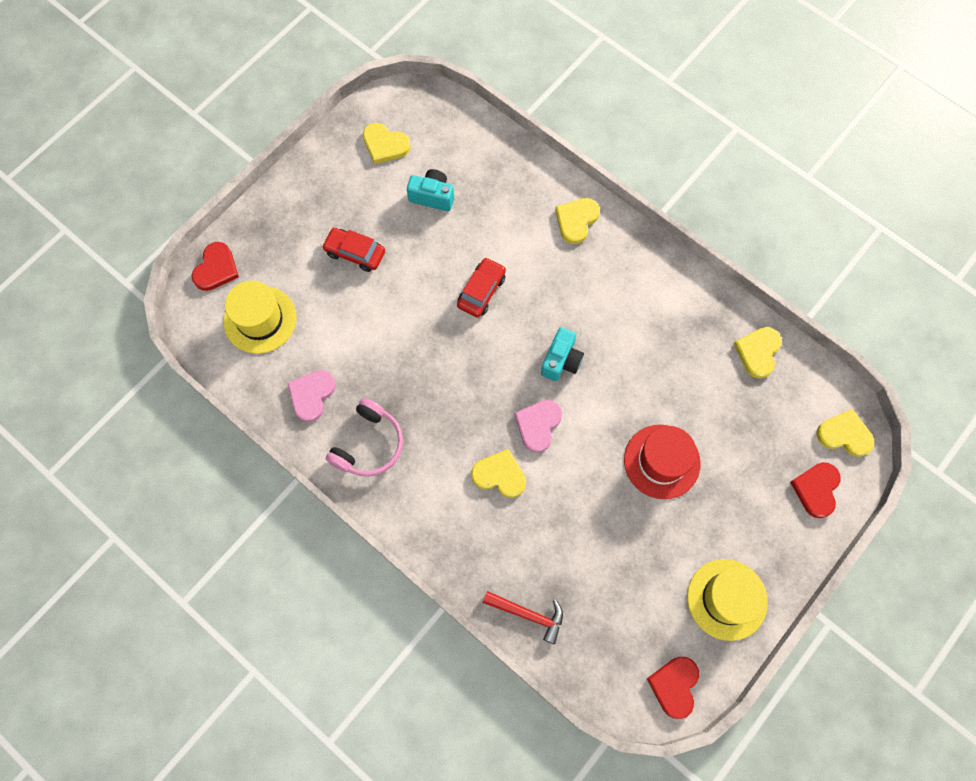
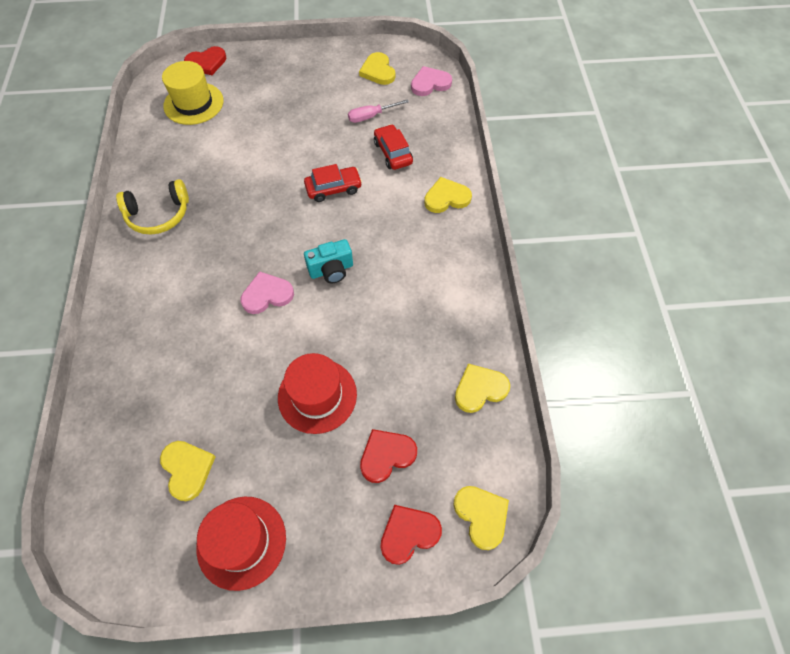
camera: 45 degrees right, 10 degrees down
(312, 395) = (166, 162): pink heart -> pink heart (430, 83)
(355, 253) = (288, 111): red car -> red car (393, 153)
(369, 444) = (158, 215): pink headphones -> yellow headphones
(432, 196) = (371, 116): turquoise camera -> pink screwdriver
(499, 475) = (205, 302): yellow heart -> yellow heart (187, 469)
(528, 614) = (107, 405): red hammer -> none
(674, 686) = (127, 563): red heart -> red heart (386, 455)
(727, 599) = (241, 542): yellow hat -> red hat

